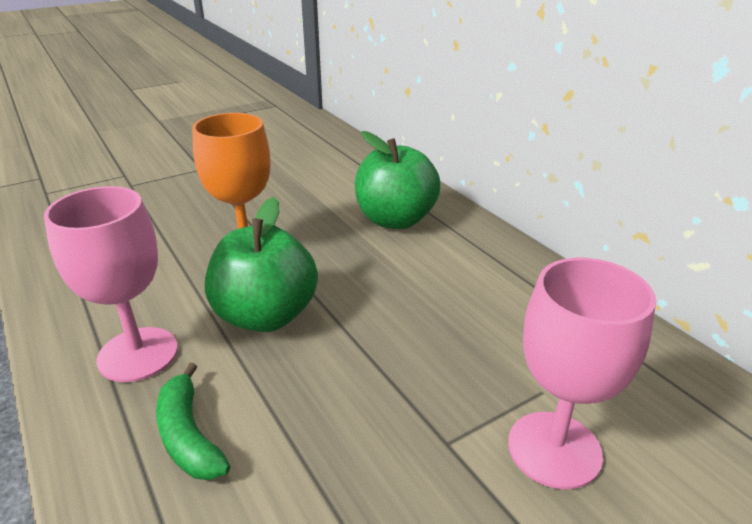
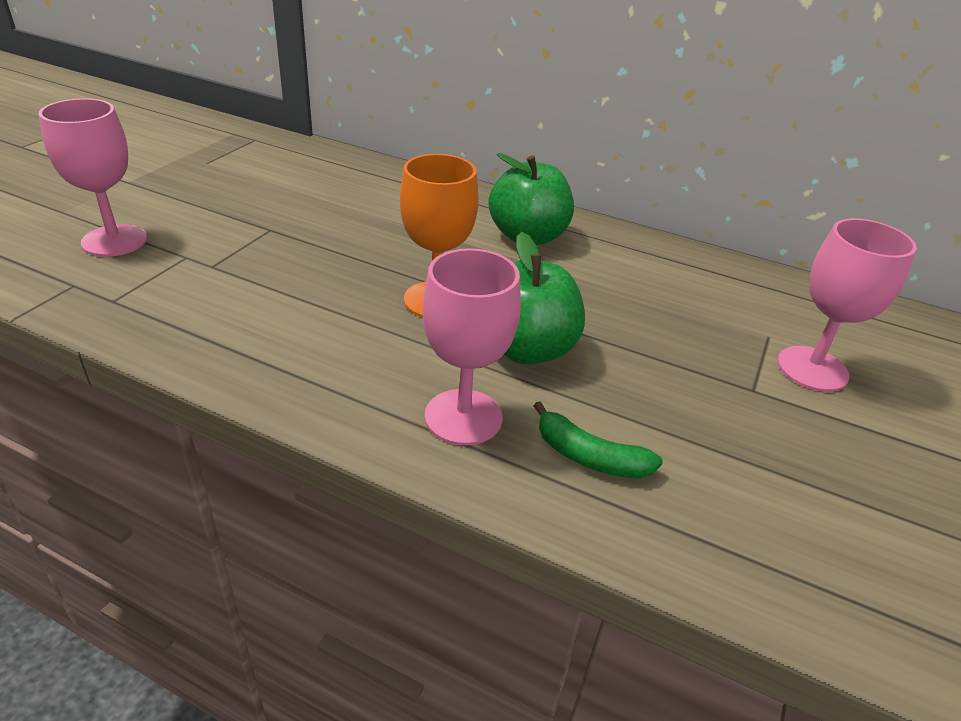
camera: 35 degrees left, 5 degrees up
(98, 155) = (114, 241): none -> pink goblet

